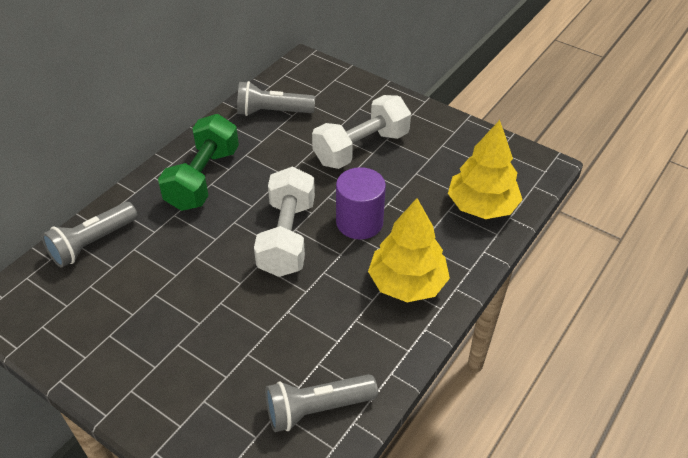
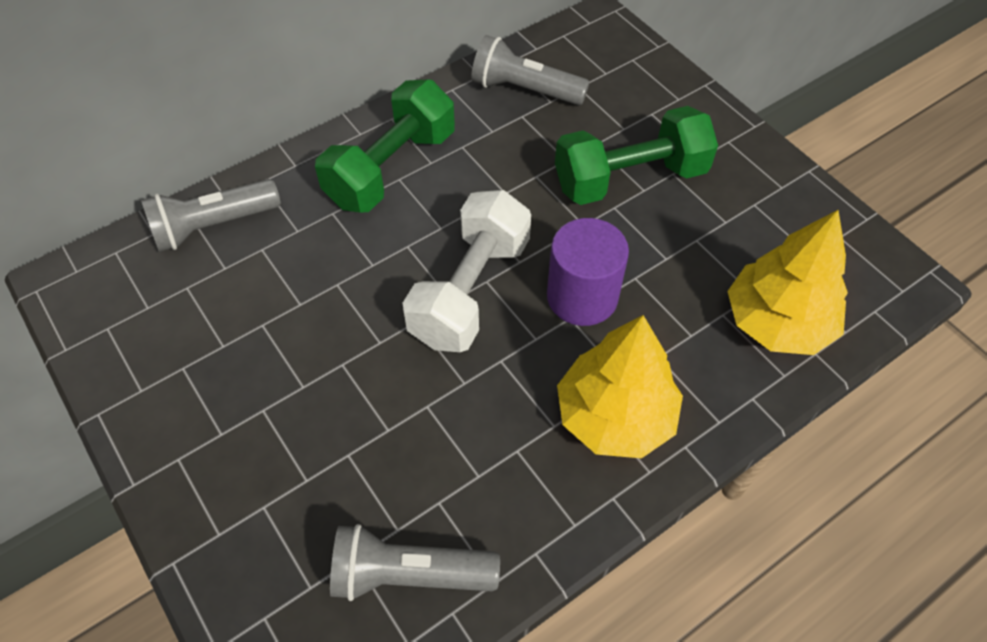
camera: 20 degrees right, 10 degrees up
(361, 148) = (630, 178): white dumbbell -> green dumbbell

